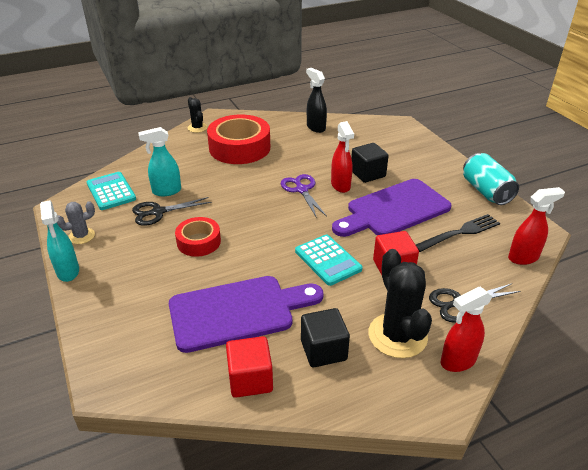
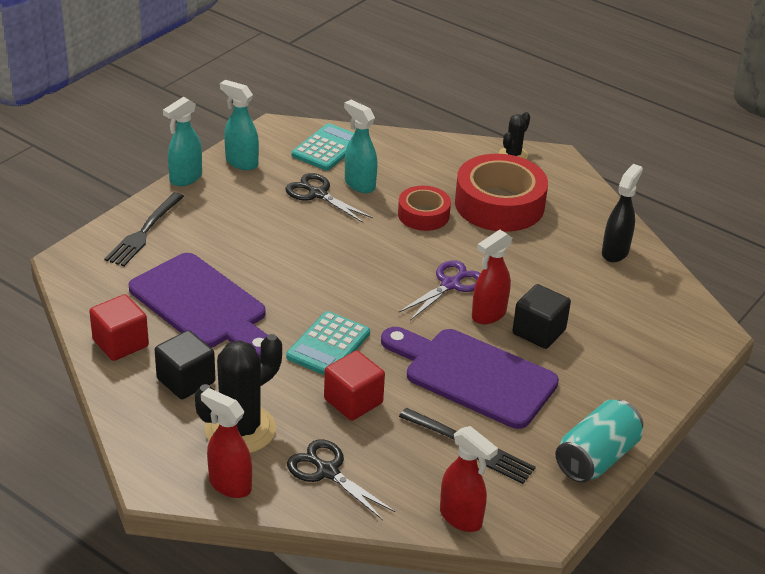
camera: 60 degrees right, 0 degrees up
(81, 236) = (241, 162): grey cactus -> turquoise spray bottle
(114, 318) = (144, 232): none -> black fork
(199, 242) = (289, 241): red tape -> red tape (423, 215)

